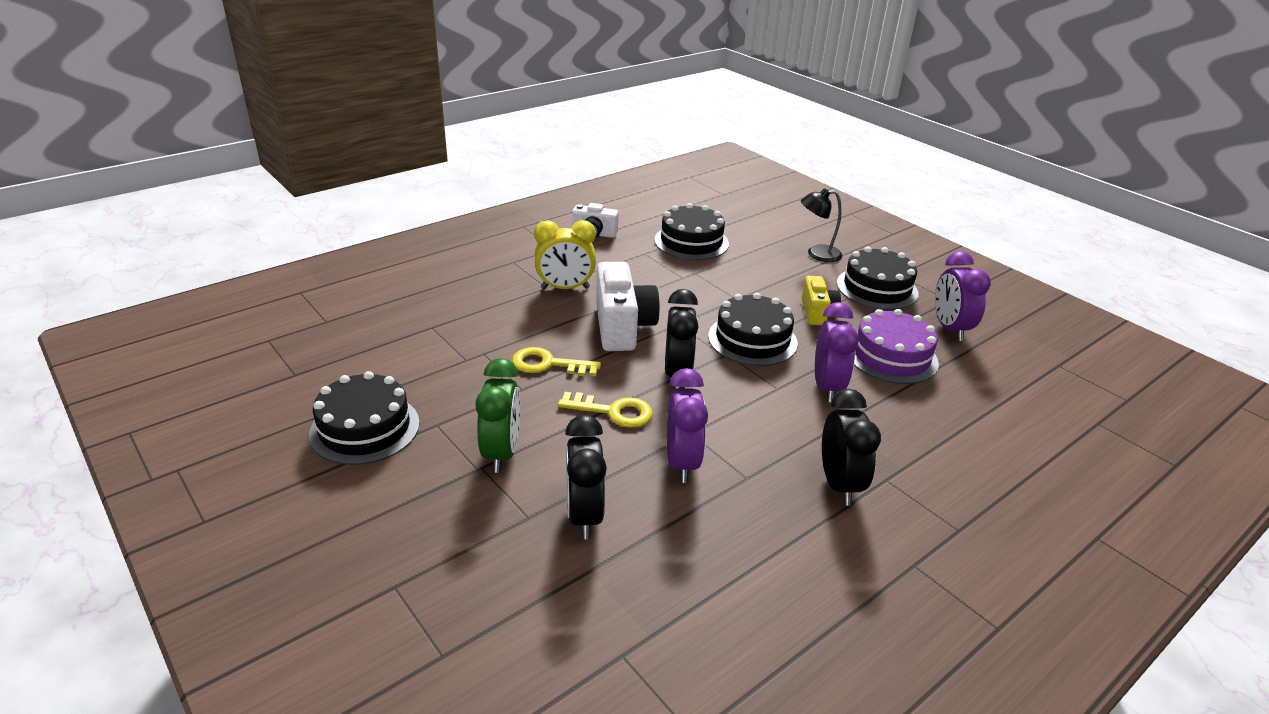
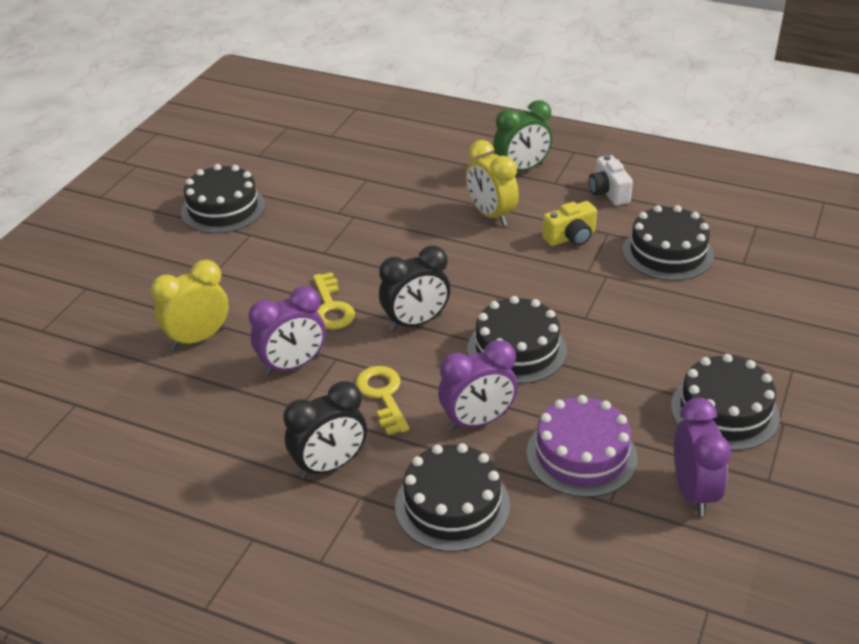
camera: 65 degrees right, 5 degrees up
(501, 453) = (239, 275): green clock -> green clock (521, 170)
(549, 364) = (367, 252): yellow key -> yellow key (383, 396)
(584, 515) = (198, 338): black clock -> yellow clock
(622, 327) = (460, 267): white camera -> none
(817, 254) = (752, 345): black lamp -> none
(817, 312) = (616, 379): yellow camera -> yellow camera (571, 237)
(920, 433) = (452, 505): none -> black cake
(950, 329) = (693, 492): purple clock -> purple clock turned 120 degrees clockwise

